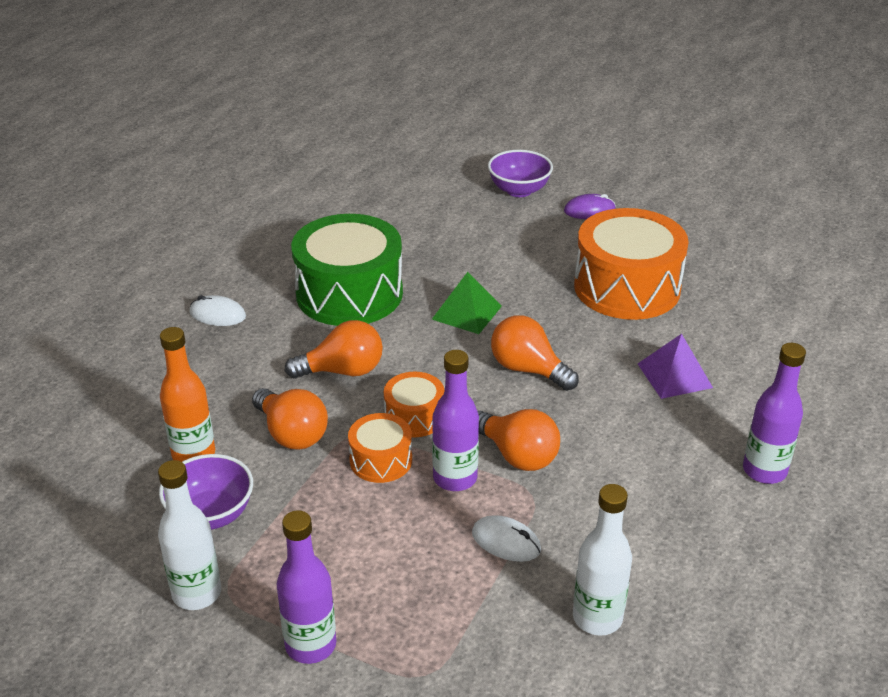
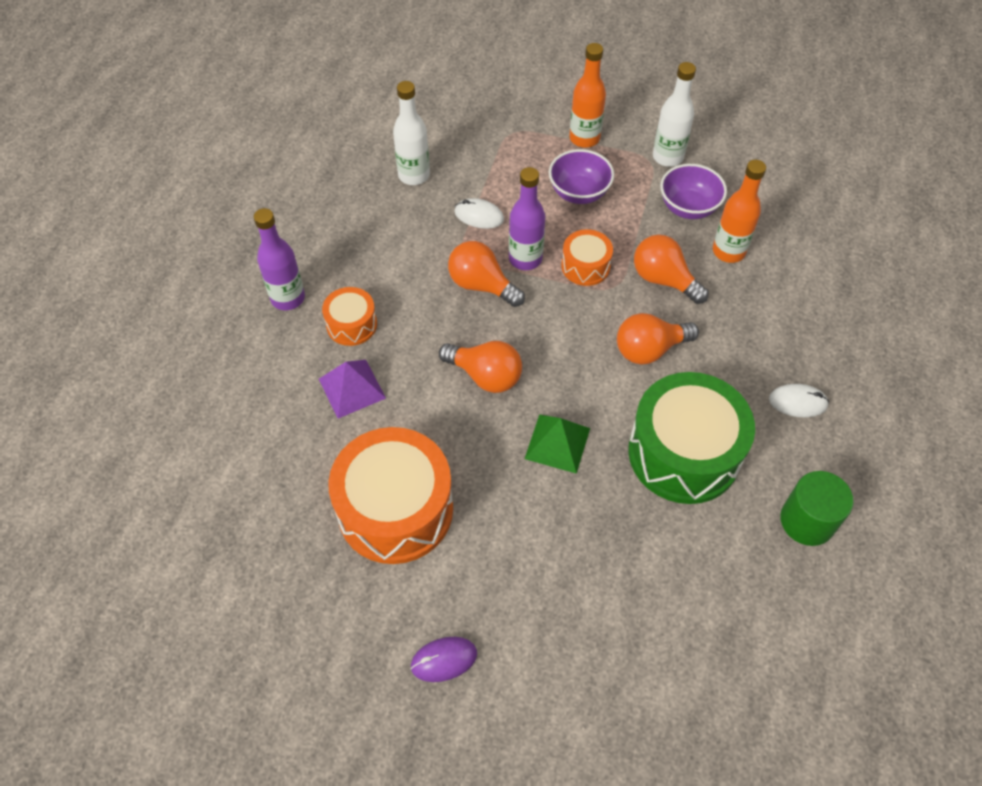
camera: 170 degrees right, 20 degrees up
(268, 245) = (807, 521): none -> green cylinder
(310, 645) = (584, 138): purple bottle -> orange bottle
(414, 417) = (572, 310): orange drum -> orange drum (351, 324)
(519, 190) = (541, 695): purple bowl -> purple bowl (579, 193)

